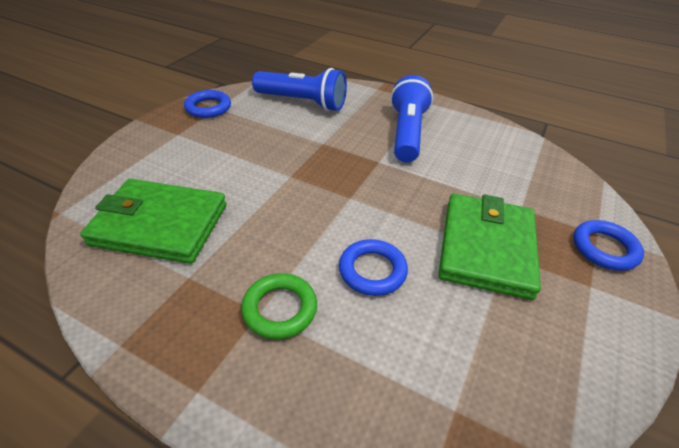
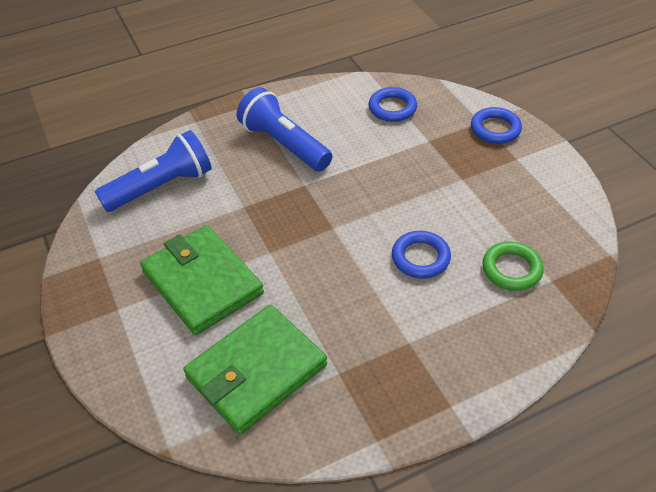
camera: 50 degrees left, 5 degrees up
(208, 108) = (91, 264): blue ring -> blue ring (392, 108)
(280, 309) = (415, 328): green ring -> green ring (511, 269)
(486, 248) = (449, 185): green wallet -> green wallet (202, 282)

